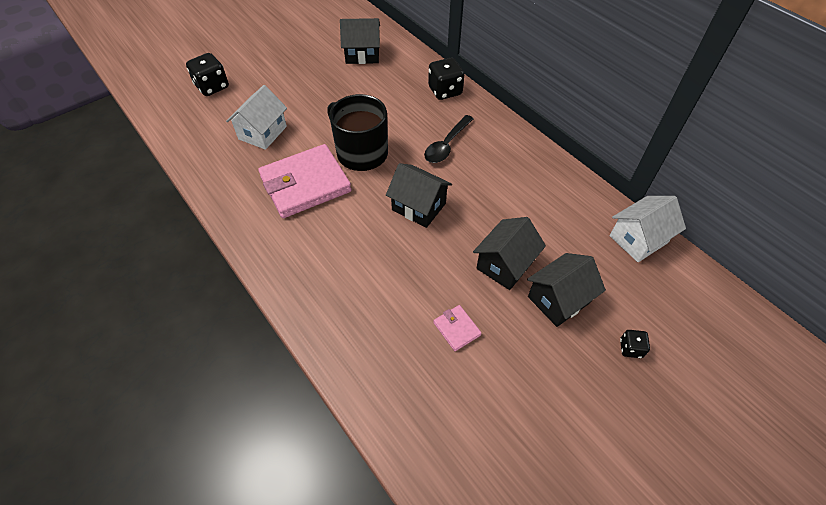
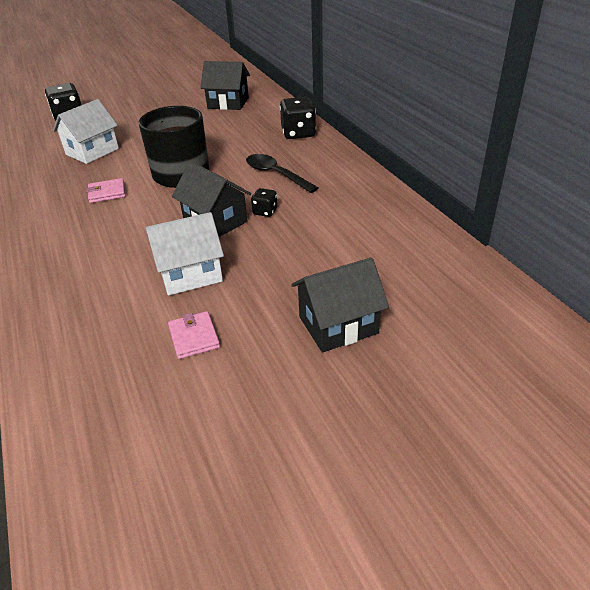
camera: 15 degrees right, 15 degrees down
(305, 184) = (107, 193): pink wallet -> pink wallet, size x0.43
(447, 145) = (276, 174): black spoon -> black spoon turned 90 degrees clockwise
(505, 264) = (287, 283): black house -> none
(630, 348) = (414, 390): black dice -> black dice (265, 212)
(638, 239) = (472, 278): white house -> white house (190, 274)

